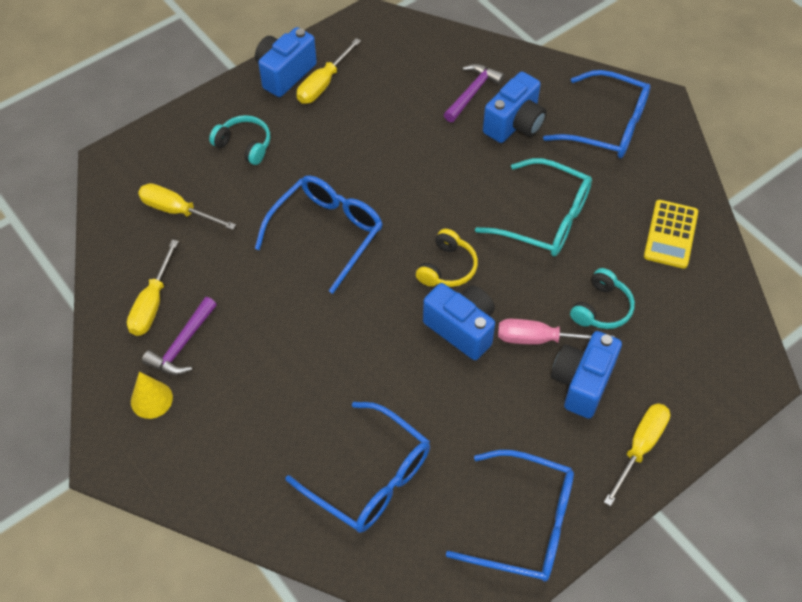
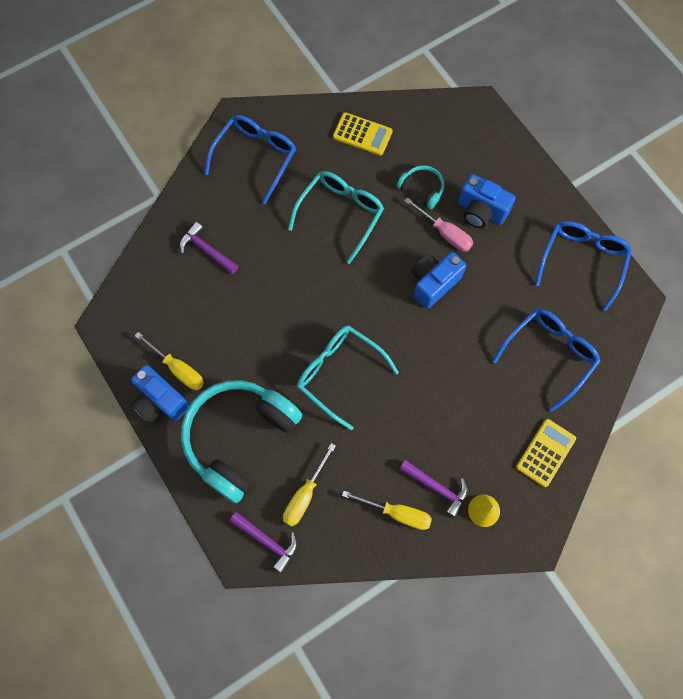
camera: 85 degrees left, 15 degrees up
(126, 181) = (267, 541): none -> purple hammer
(227, 474) = (545, 452): none -> yellow calculator
(244, 145) = (239, 438): turquoise headphones -> turquoise headphones, size x2.29
(326, 233) = (339, 373): blue glasses -> turquoise glasses
(447, 268) = (379, 287): yellow headphones -> none
(514, 124) = (245, 223): blue camera -> none
(539, 339) = (445, 233): pink screwdriver -> pink screwdriver turned 60 degrees counterclockwise
(640, 447) = (529, 185): yellow screwdriver -> none

